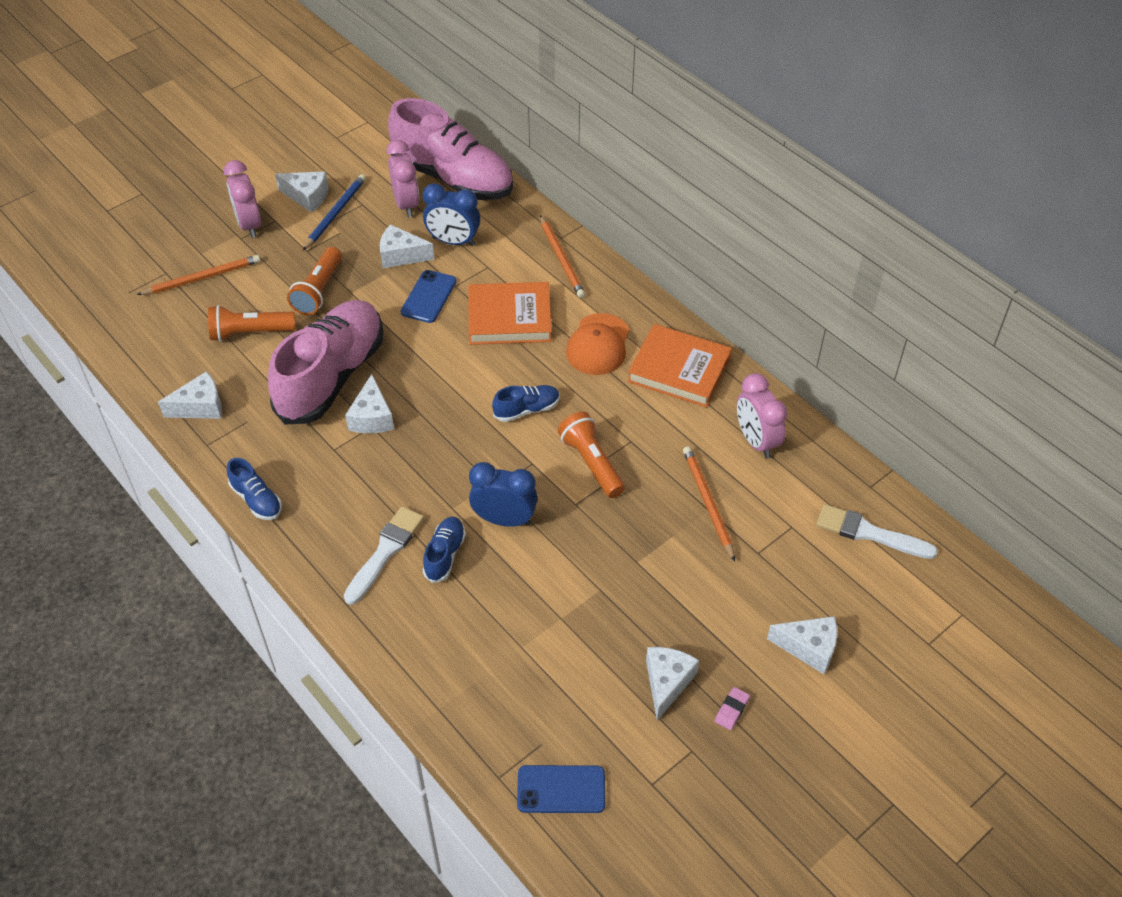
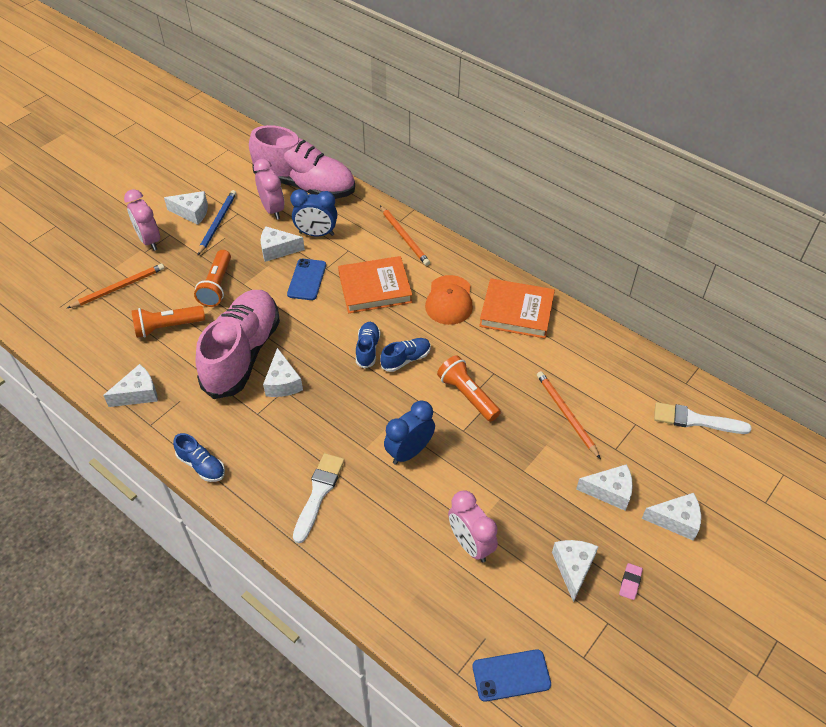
camera: 10 degrees left, 0 degrees up
(445, 555) = (368, 488): blue shoe -> blue shoe (367, 349)
(504, 519) = (409, 452): blue clock -> blue clock turned 45 degrees counterclockwise
(736, 602) = (609, 491): none -> white cheese
(756, 441) = (590, 359): pink clock -> pink clock (470, 544)

